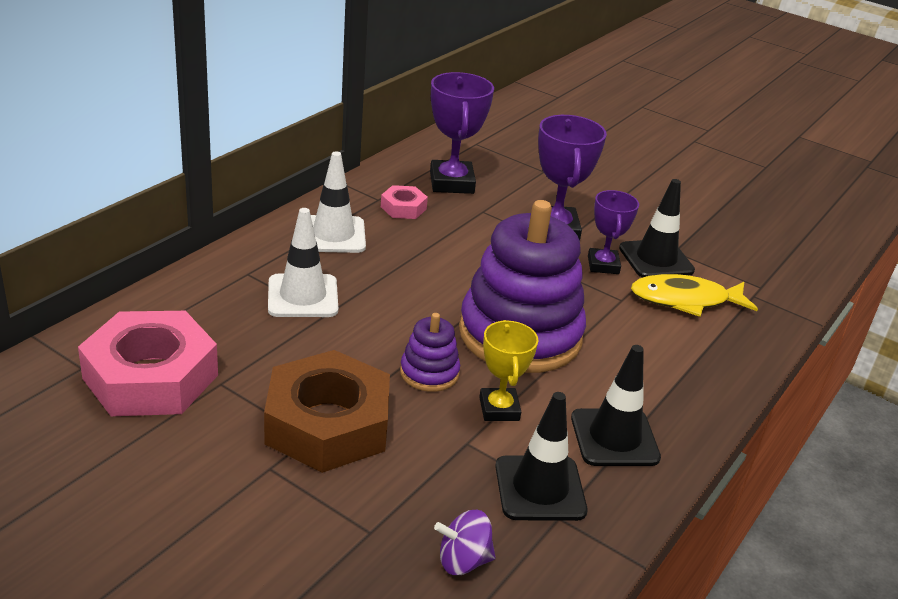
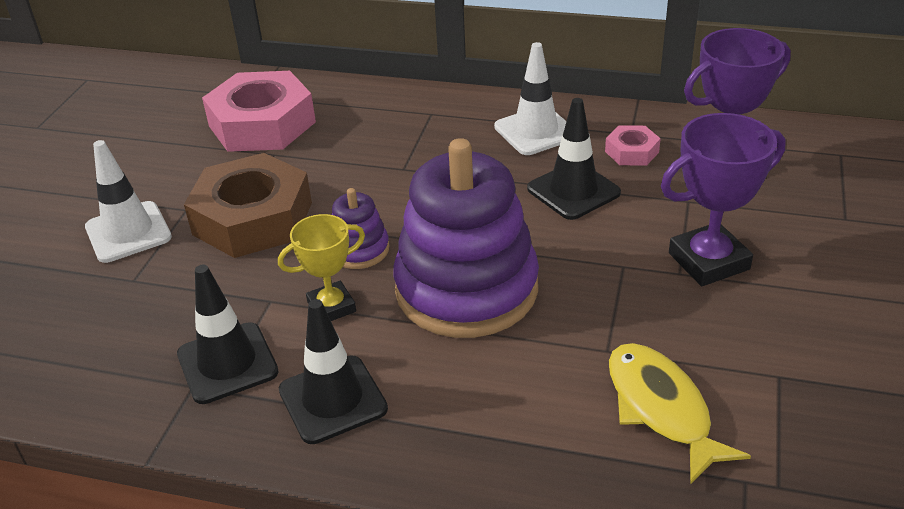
camera: 75 degrees right, 5 degrees up
(303, 296) = (421, 149): white traffic cone -> white traffic cone (128, 232)
(463, 561) = (116, 339): purple spinning top -> none
(603, 265) = (670, 318): purple trophy -> none
(656, 259) = (735, 362): black traffic cone -> black traffic cone (573, 191)

